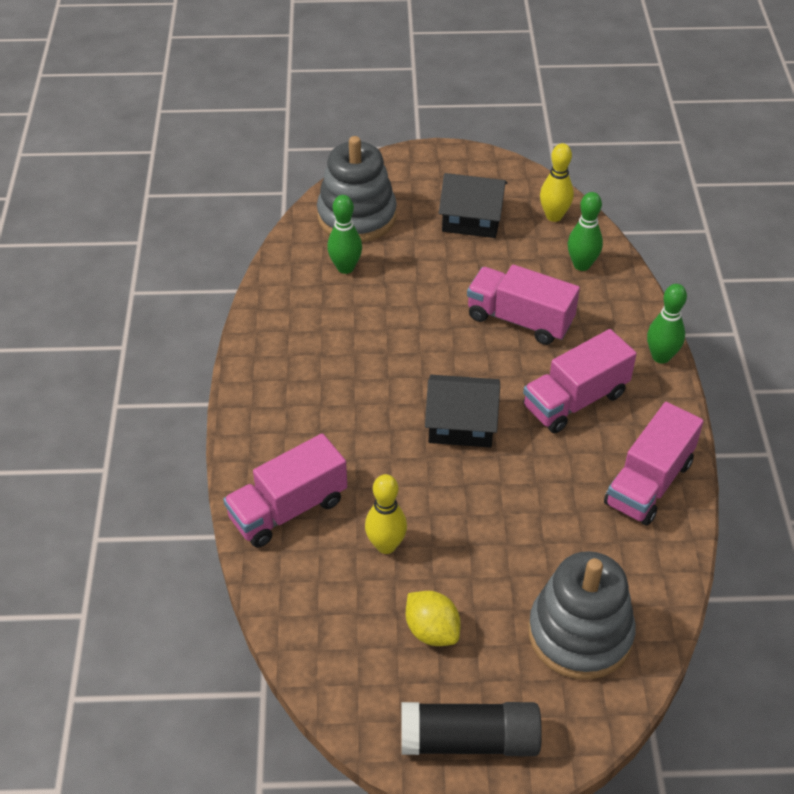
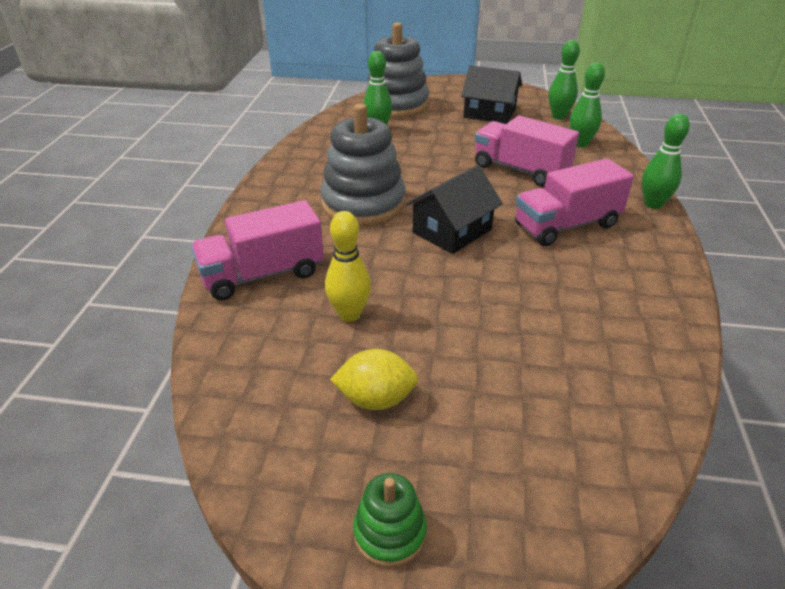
camera: 10 degrees right, 10 degrees down
(432, 631) = (375, 399): yellow lemon -> yellow lemon turned 60 degrees counterclockwise
(461, 424) = (452, 231): black house -> black house turned 60 degrees counterclockwise
(469, 740) = (389, 532): black glue stick -> green stacking toy
(554, 216) = (558, 116): yellow bowling pin -> green bowling pin
(580, 633) = (553, 426): grey stacking toy -> grey stacking toy (363, 204)
(648, 483) = (641, 295): pink truck -> none

